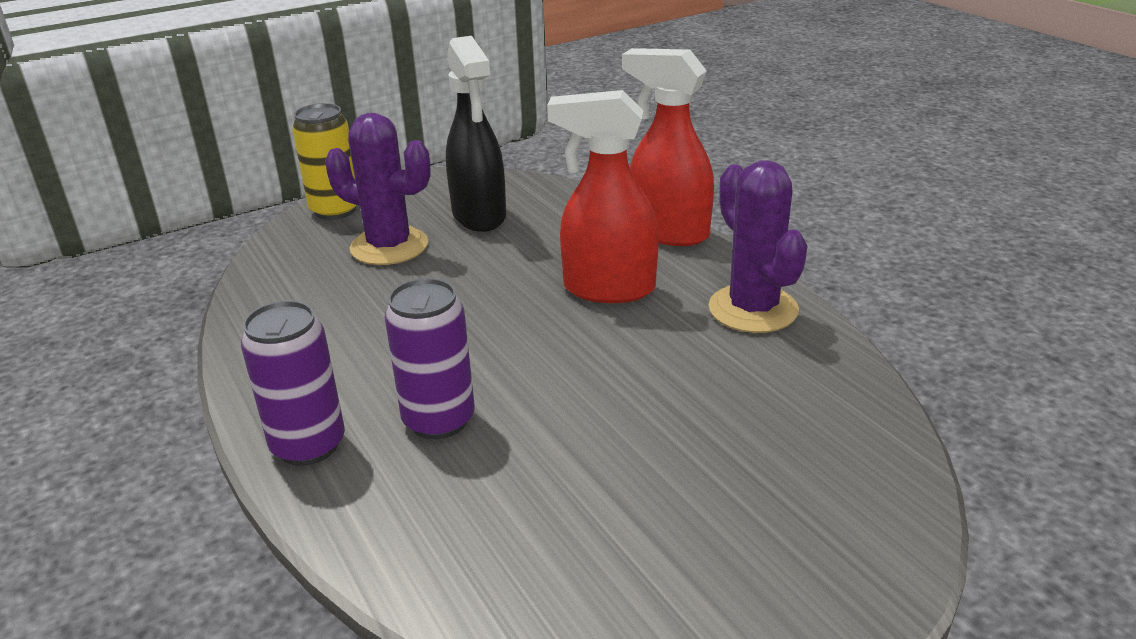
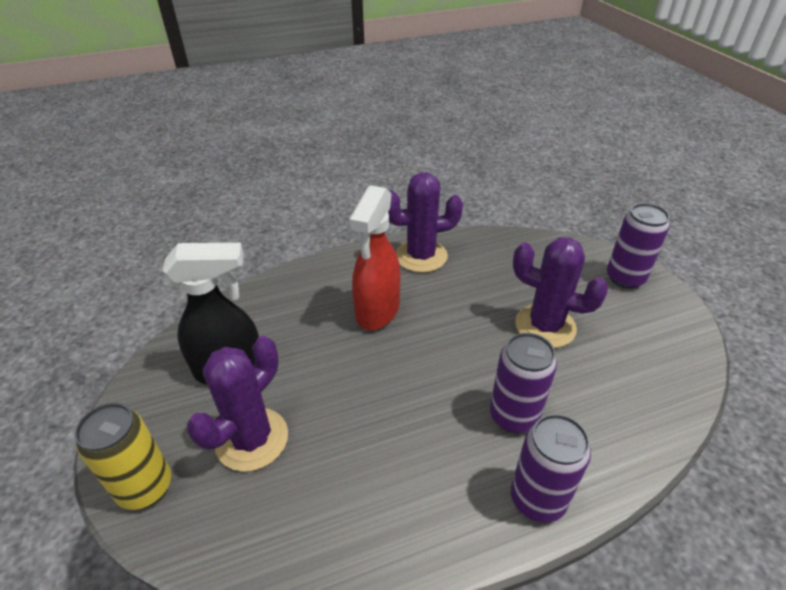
camera: 80 degrees left, 10 degrees up
(635, 447) = (545, 326): none -> purple cactus
(668, 233) = (315, 271): red spray bottle -> none
(833, 563) = (625, 278): none -> purple can

